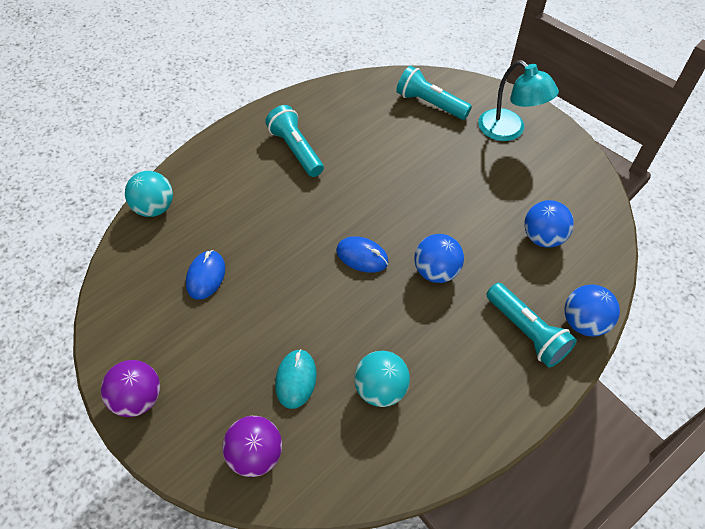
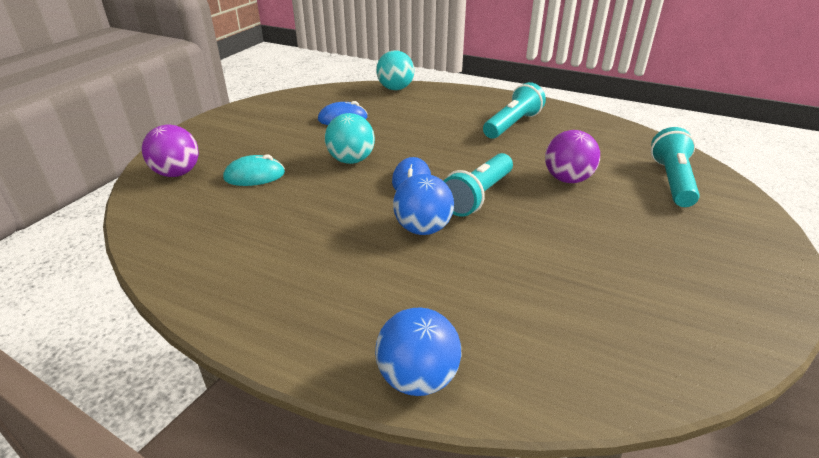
camera: 70 degrees right, 20 degrees down
(138, 399) = (222, 121): purple ball -> purple ball (567, 179)
(380, 389) = (255, 221): turquoise ball -> turquoise ball (351, 160)
(509, 131) = (710, 247): turquoise lamp -> none
(526, 332) = (372, 317): turquoise flashlight -> turquoise flashlight (478, 196)
(542, 238) = (545, 310): blue ball -> none

